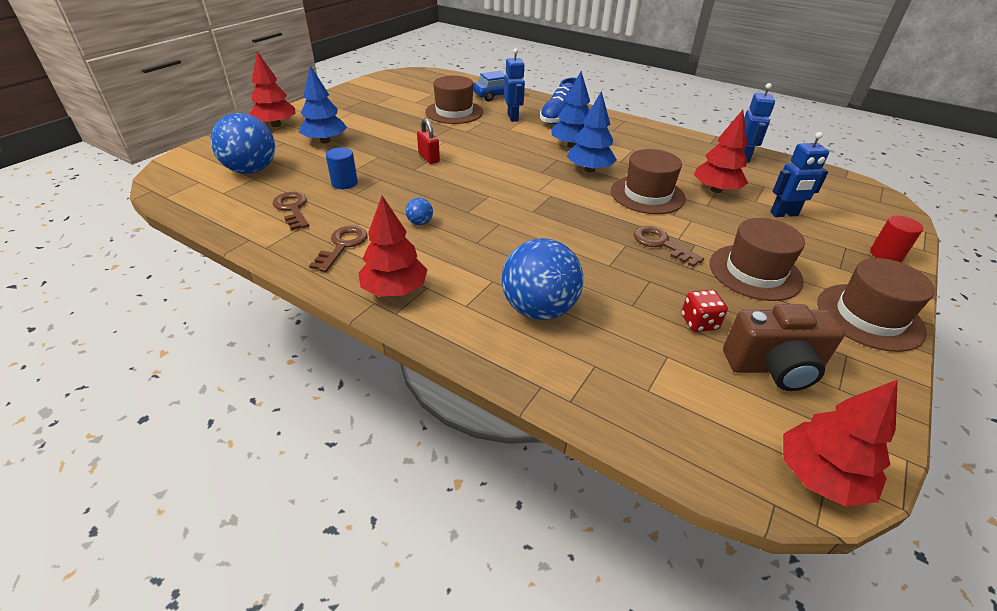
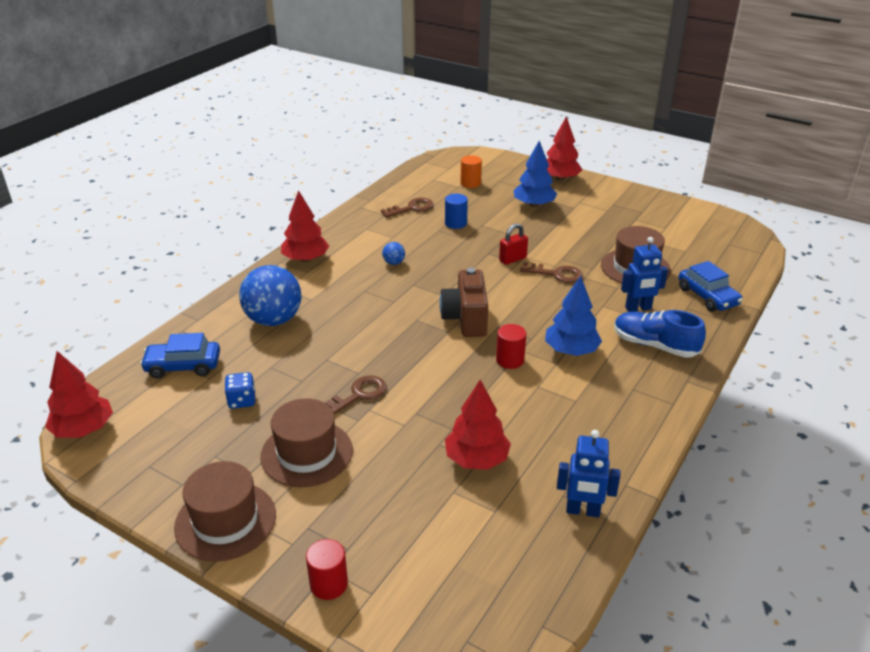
camera: 90 degrees right, 5 degrees down
(252, 170) = (470, 183): blue ball -> orange cylinder
(342, 246) = (361, 234): brown key -> brown key (556, 274)
(589, 170) = (510, 360): blue tree -> red cylinder
(647, 195) = (457, 398): brown hat -> none
(652, 386) = (183, 366): none -> blue car
(699, 322) = (242, 401): red dice -> blue dice
(773, 367) = (181, 432): brown camera -> brown camera (465, 319)
(784, 214) = (421, 511): blue robot -> none

